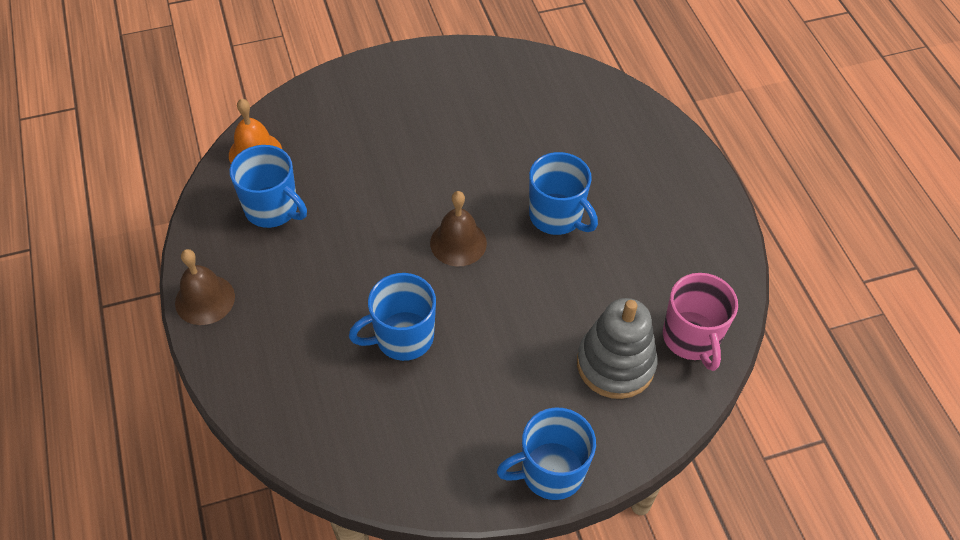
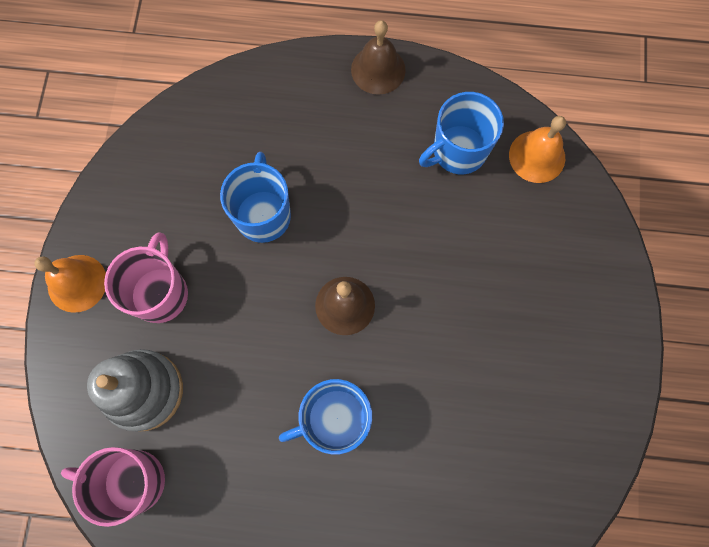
camera: 115 degrees right, 20 degrees up
(521, 391) = (160, 293): none -> pink mug
(550, 472) = (77, 283): blue mug -> orange bell

